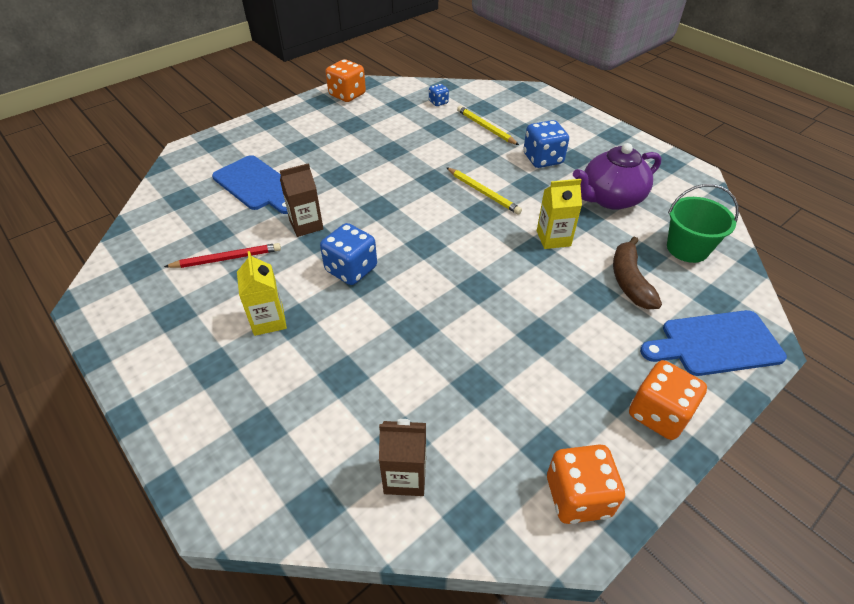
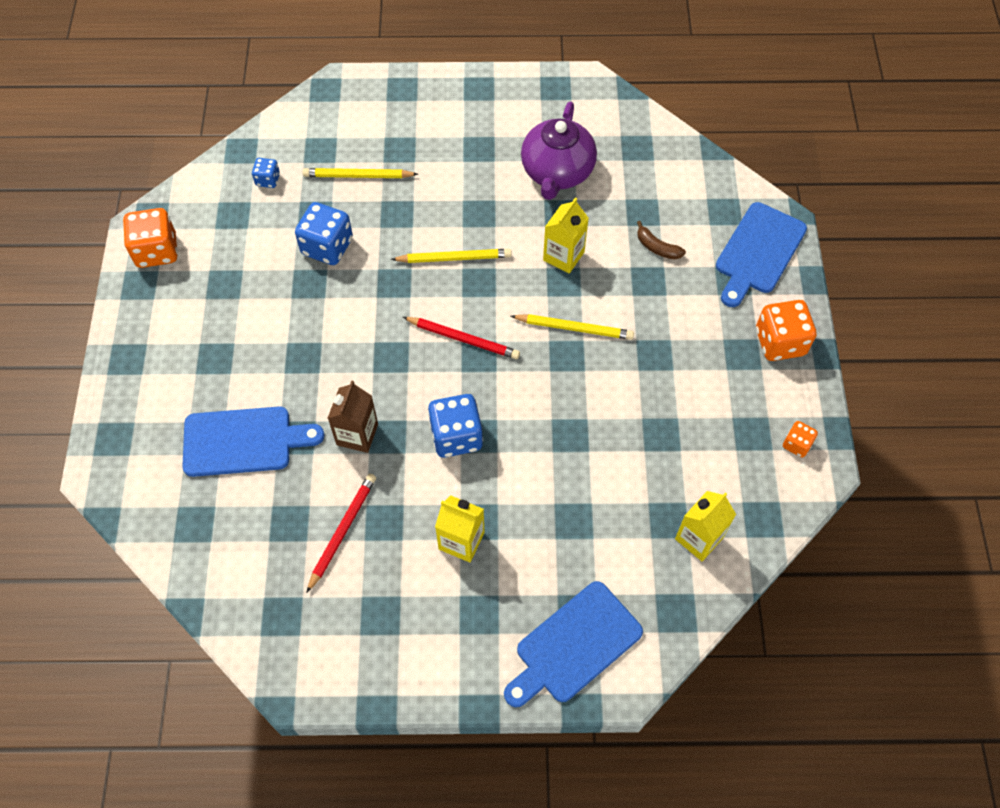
camera: 50 degrees left, 15 degrees up
(226, 446) = (574, 645): none -> blue cutting board
(405, 476) = (699, 538): brown carton -> yellow carton
(429, 230) = (463, 339): none -> red pencil
(505, 277) = (574, 328): none -> yellow pencil
(543, 159) = (455, 173): blue dice -> blue dice (327, 247)
(578, 496) = (796, 444): orange dice -> orange dice, size x0.53
(629, 281) = (657, 247): brown banana -> brown banana, size x0.60
(687, 248) = (661, 177): green bucket -> none

